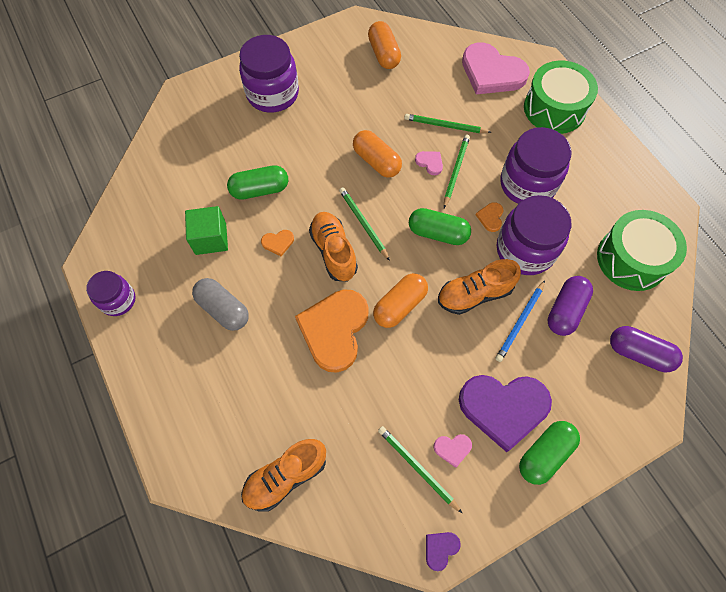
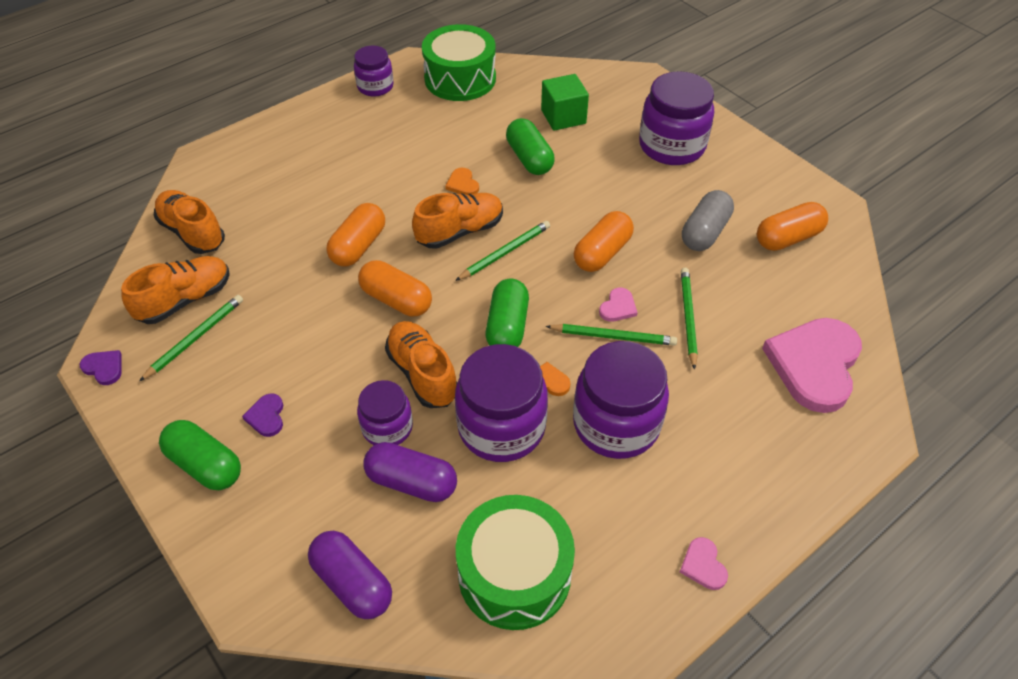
camera: 80 degrees right, 15 degrees down
(210, 239) = (457, 133): green cube -> green cube (563, 117)
(223, 309) = (374, 157): grey capsule -> grey capsule (705, 232)
(334, 330) = (358, 246): orange heart -> orange capsule
(371, 479) = (185, 300): none -> orange shoe
(452, 449) = (216, 369): pink heart -> pink heart (703, 565)
(503, 408) = (266, 416): purple heart -> purple heart, size x0.41
(520, 322) = (387, 427): blue pencil -> purple jar
(554, 109) = (777, 454): green drum -> green drum (460, 79)
(639, 353) = (352, 583): purple capsule -> purple capsule turned 60 degrees counterclockwise

